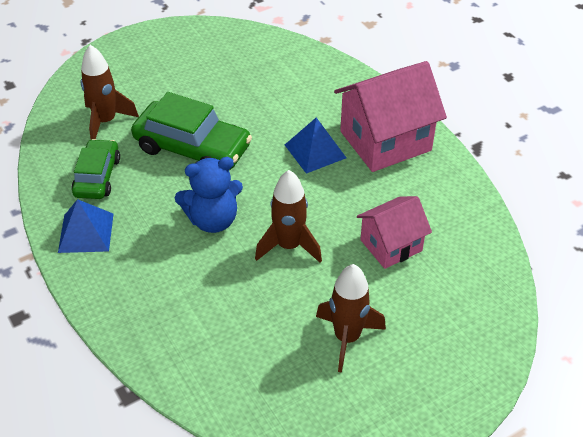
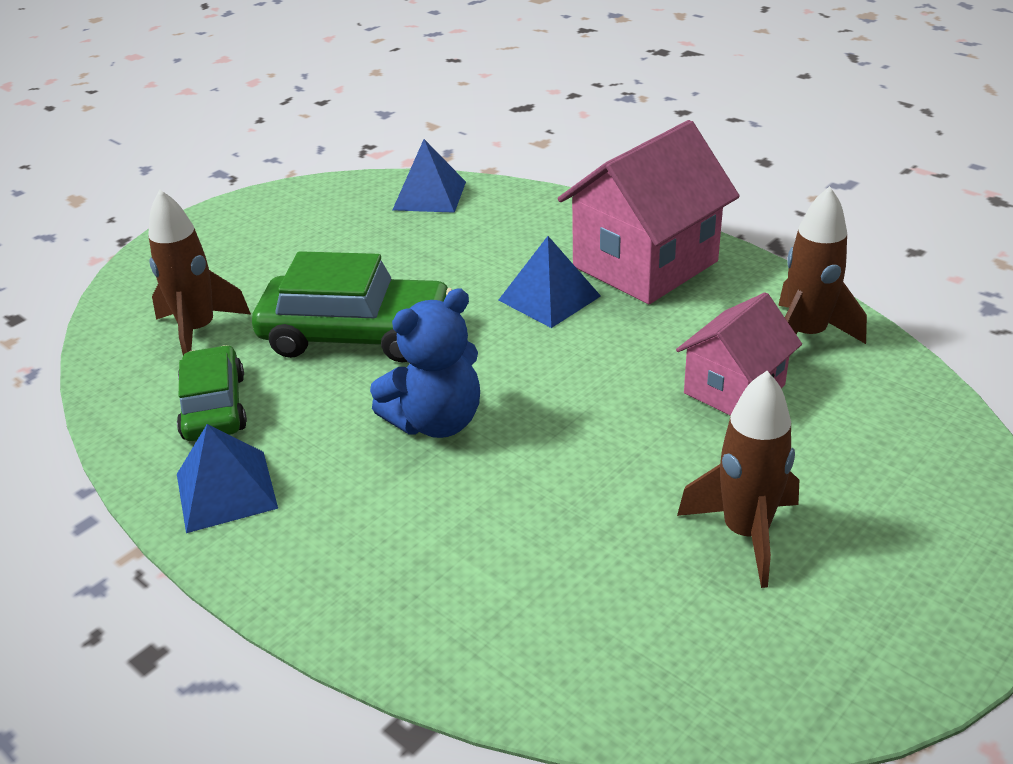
camera: 15 degrees left, 10 degrees down
(278, 52) = (429, 195): none -> blue pyramid
(289, 246) = (578, 428): brown rocket -> brown rocket (806, 335)

